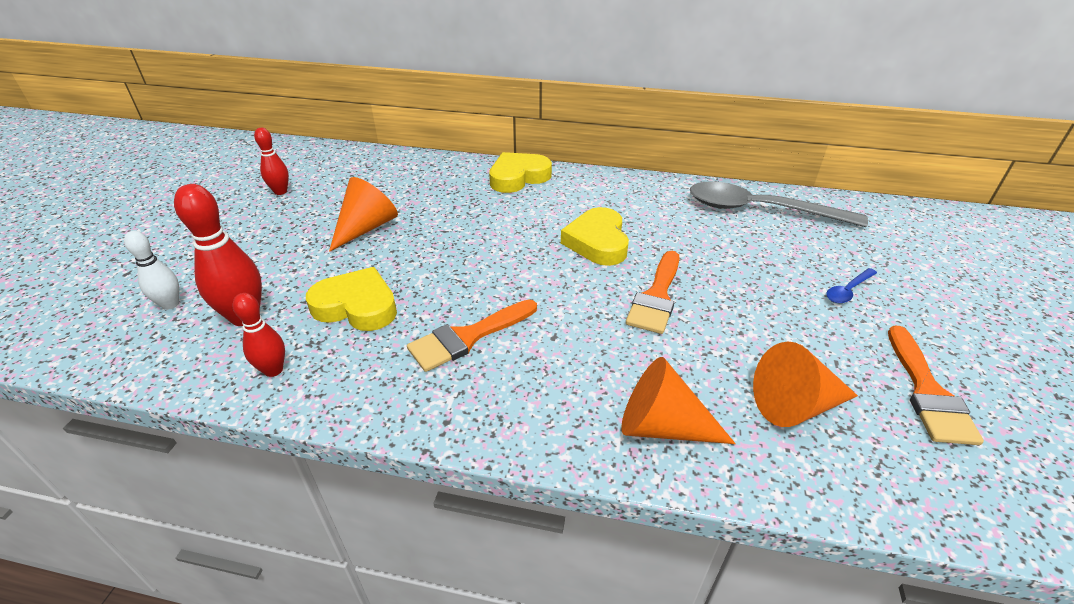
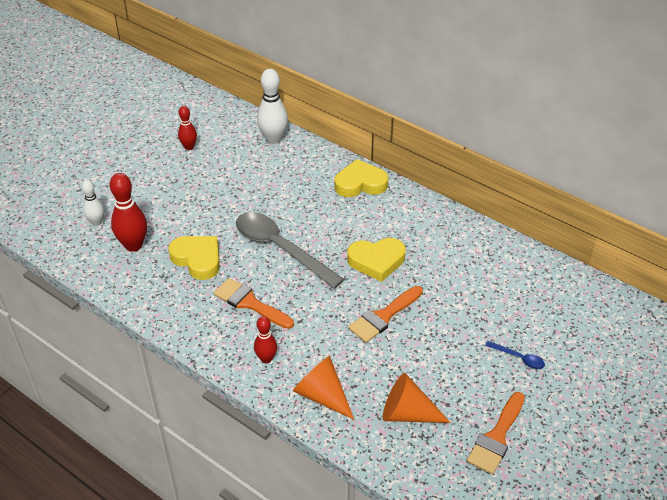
camera: 25 degrees right, 5 degrees up
(273, 370) = (136, 286): red bowling pin -> red bowling pin (266, 359)
(366, 228) = (230, 199): orange cone -> none
(387, 162) = (273, 139): none -> white bowling pin
(467, 337) = (250, 303): orange brush -> orange brush turned 45 degrees clockwise
(597, 242) = (376, 261): yellow heart -> yellow heart turned 120 degrees counterclockwise
(760, 210) = (521, 273): grey spoon -> grey spoon (280, 248)
(848, 291) = (518, 358): blue spoon -> blue spoon turned 135 degrees counterclockwise

